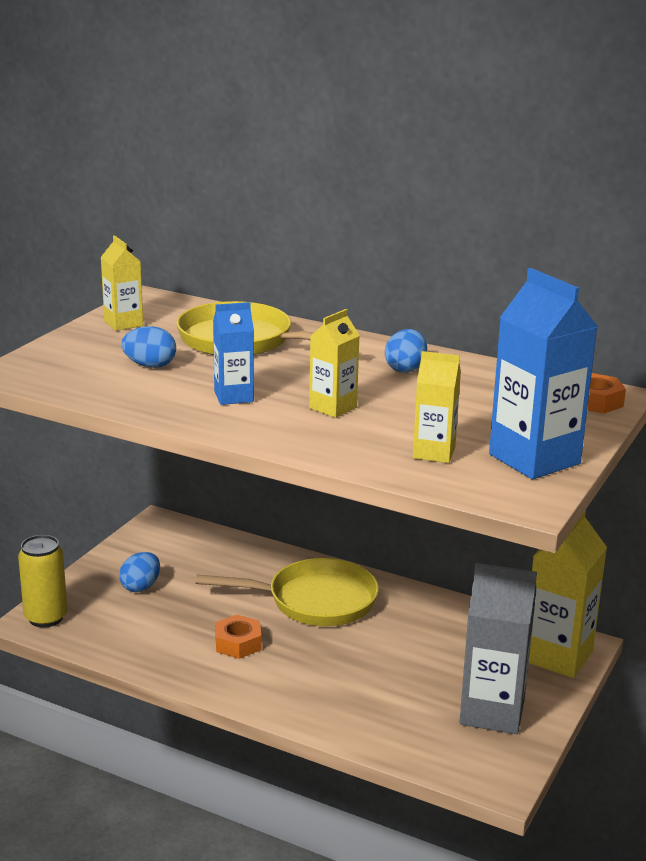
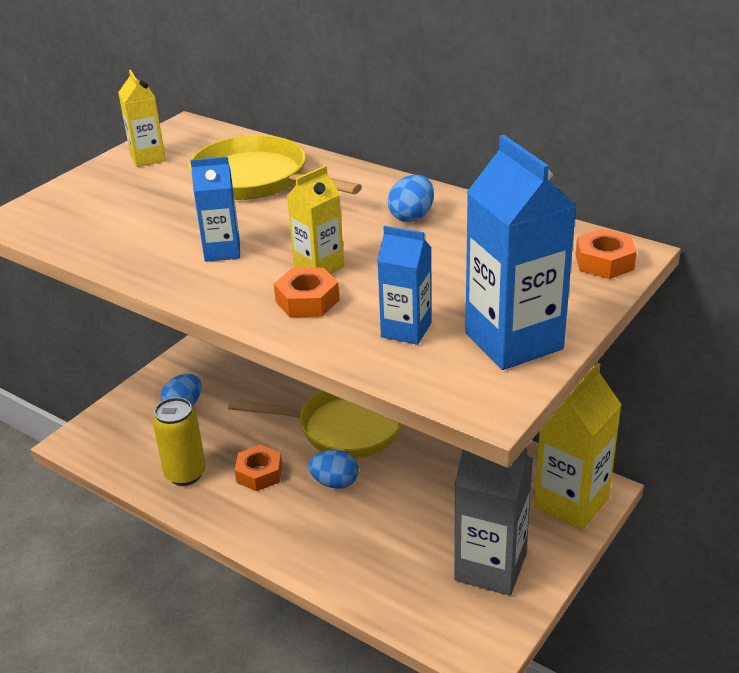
camera: 10 degrees right, 10 degrees up
(46, 618) = (89, 437): yellow can -> yellow can (185, 474)
(150, 366) = (153, 211): blue egg -> blue egg (335, 483)
(333, 433) = (307, 301): none -> orange nut
(434, 453) = (406, 330): yellow carton -> blue carton

